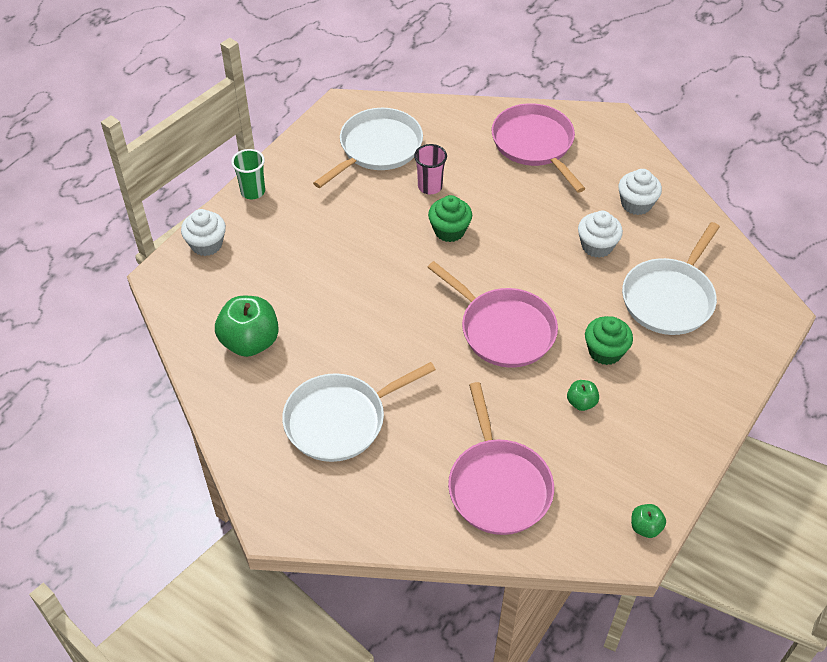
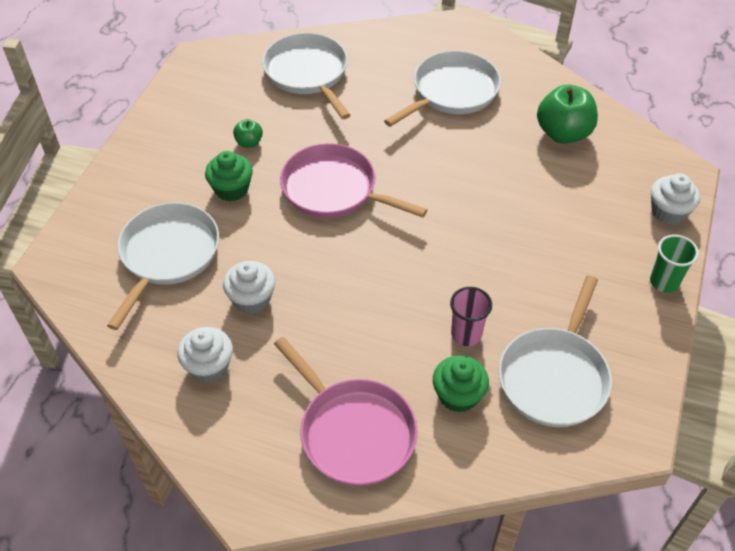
camera: 165 degrees right, 0 degrees up
(449, 230) = (422, 282): green cupcake -> green cupcake (458, 395)
(498, 486) = (308, 73): pink pan -> white pan
(645, 527) = (188, 69): green apple -> none

